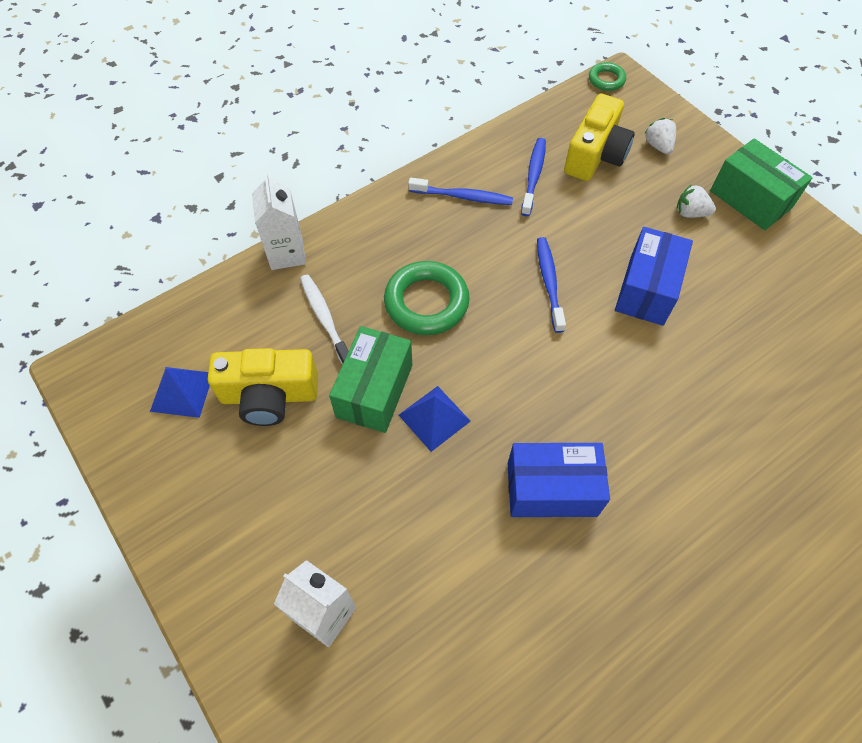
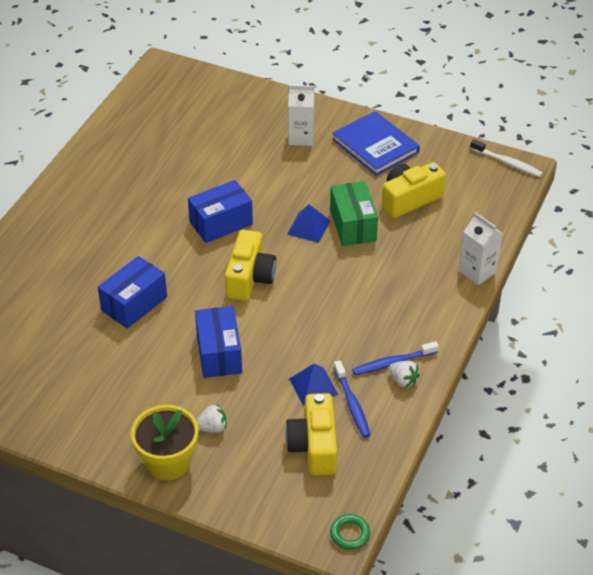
camera: 150 degrees right, 15 degrees down
(182, 391) = (459, 182): blue pyramid -> blue pyramid (313, 386)
(229, 525) = (375, 146): none -> blue book
(325, 319) = (416, 247): white toothbrush -> white toothbrush (507, 163)
(426, 302) = (361, 282): green ring -> none
(549, 283) = (289, 329): blue toothbrush -> none
(558, 374) = (249, 278): none -> yellow camera
(658, 146) = (266, 480): white strawberry -> white strawberry (403, 380)
(729, 408) = (134, 304): none -> blue box
(750, 199) = (168, 462): green box -> yellow flower pot

